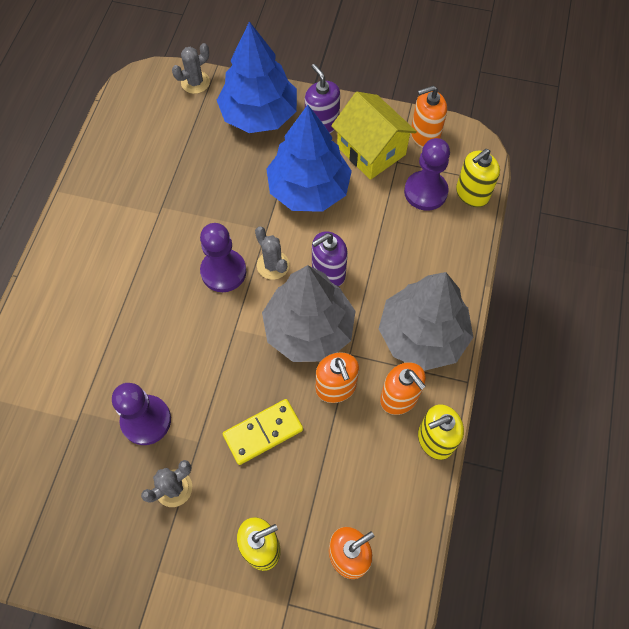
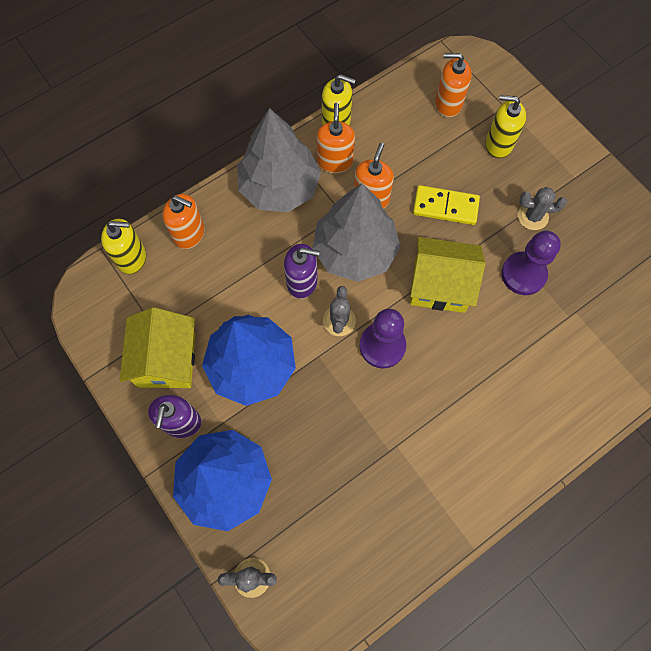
camera: 140 degrees left, 5 degrees up
(214, 354) = (439, 285): none -> yellow house
(424, 135) = (109, 338): orange soap dispenser -> orange soap dispenser (189, 234)
(425, 192) = (164, 288): purple pawn -> none

